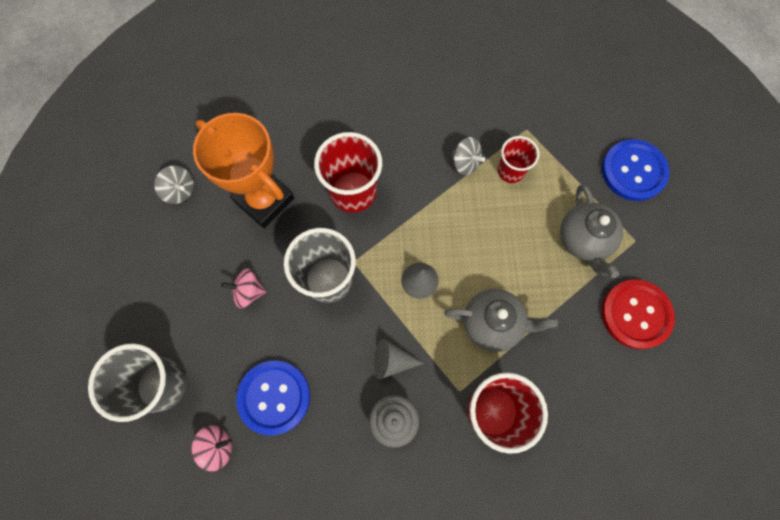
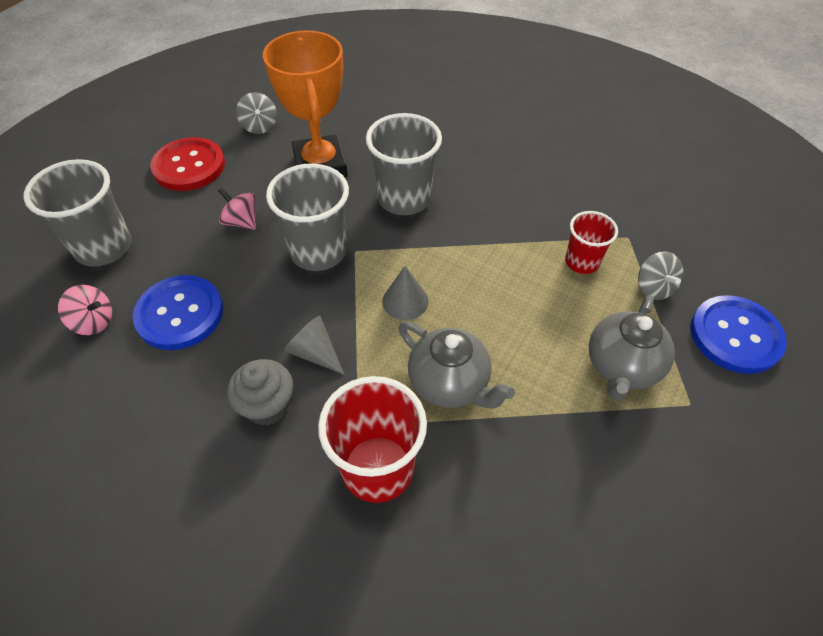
camera: 35 degrees right, 20 degrees down
(353, 192) = (404, 199): red cup -> grey cup
(465, 162) = (537, 231): grey spinning top -> grey spinning top (654, 288)
(635, 314) = (636, 481): red button -> red button (189, 166)

